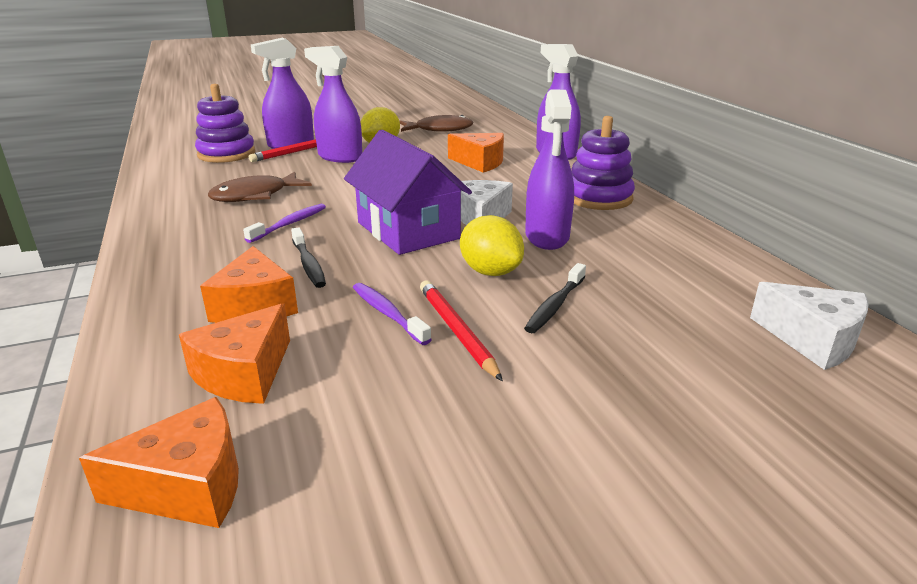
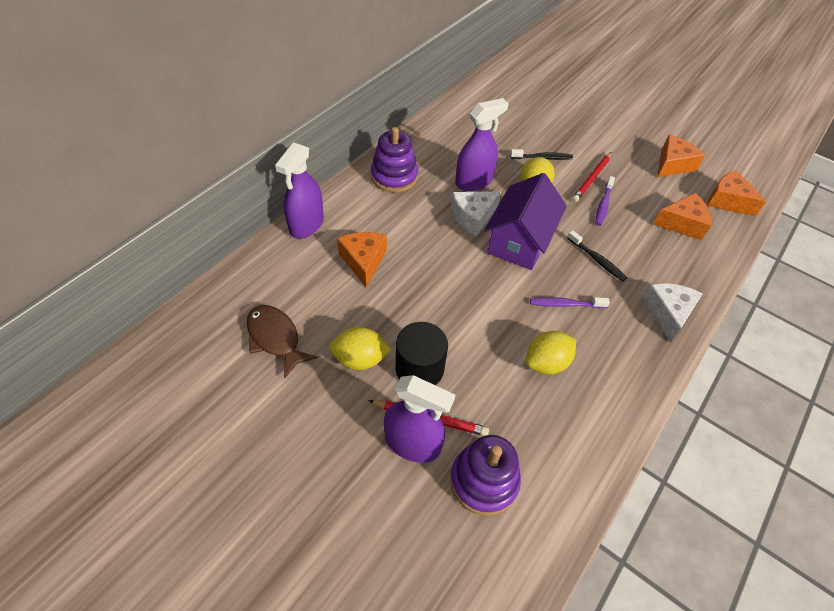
camera: 125 degrees left, 25 degrees up
(255, 195) = (546, 363): brown fish -> yellow lemon
(255, 305) = (647, 254): orange cheese -> orange cheese (672, 164)
(308, 264) = (597, 260): black toothbrush -> black toothbrush turned 105 degrees clockwise
(340, 157) = (419, 368): purple spray bottle -> black cylinder
(812, 340) = (500, 92): white cheese -> white cheese (667, 313)

